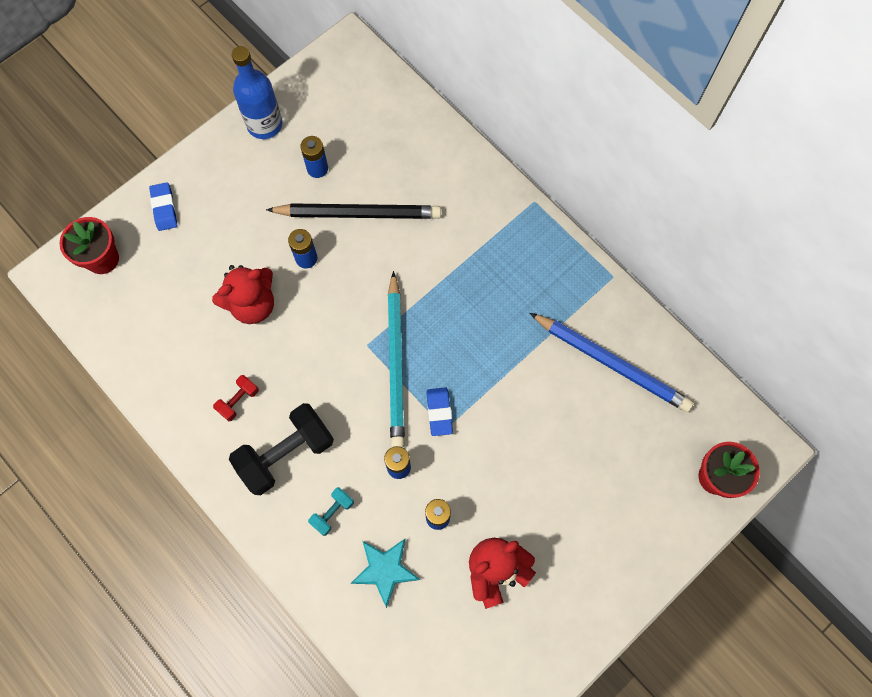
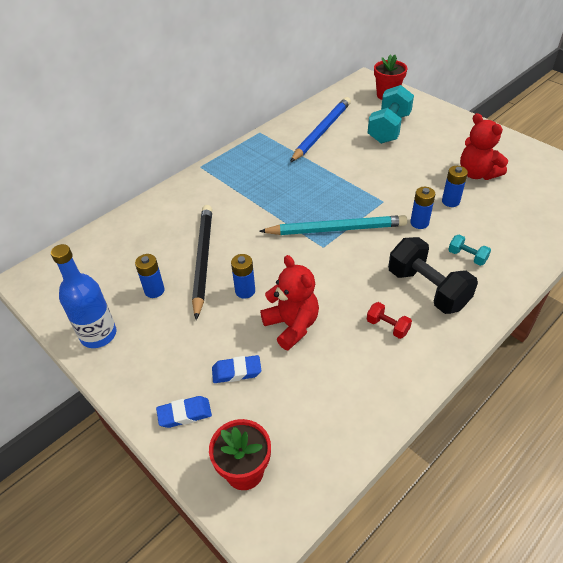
camera: 90 degrees left, 25 degrees down
(385, 570) = (499, 225): turquoise star -> none
(439, 412) = (371, 204): blue eraser -> blue eraser (236, 371)
(616, 463) = (389, 128): none -> turquoise dumbbell

